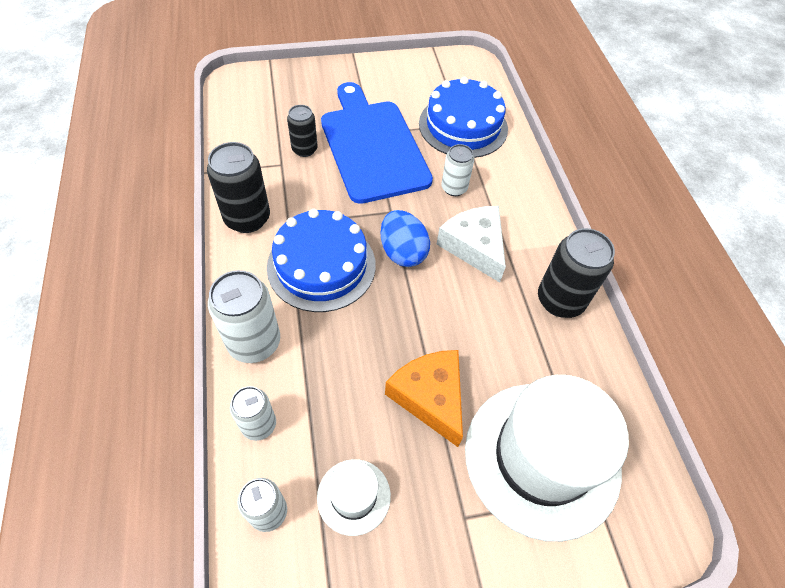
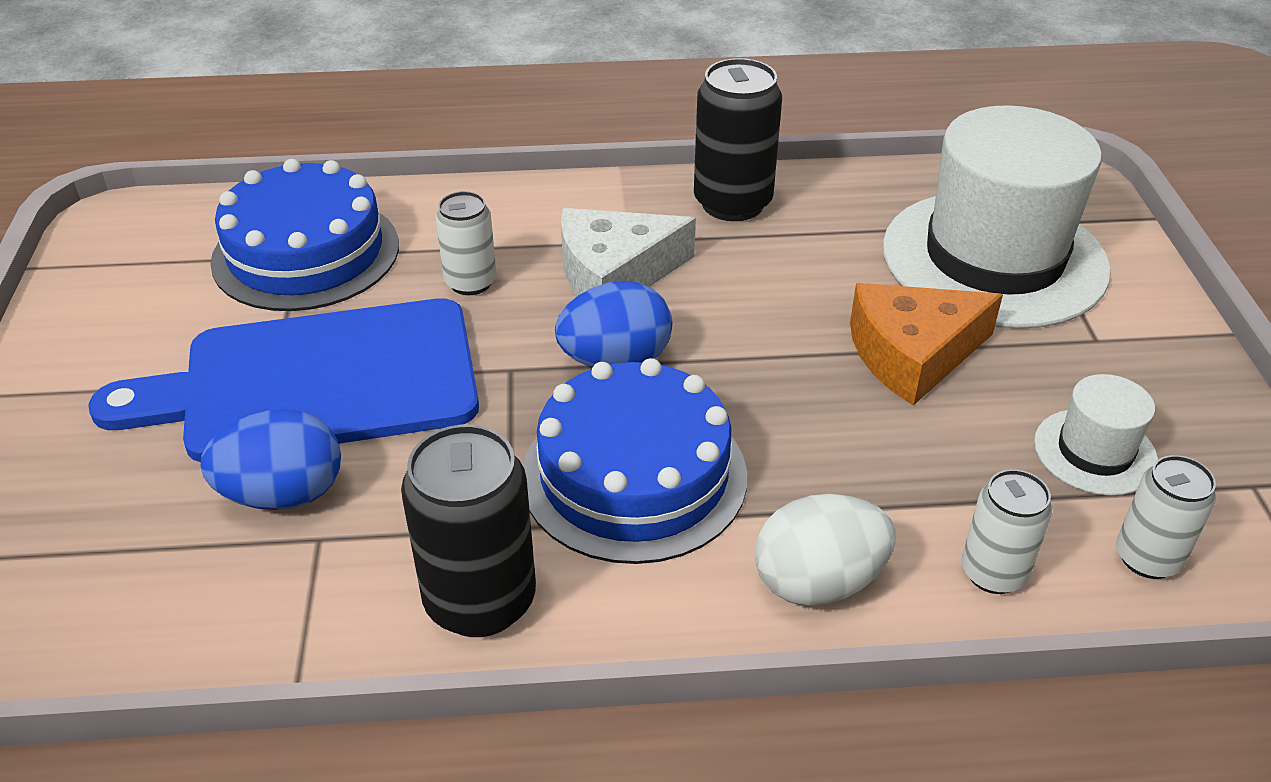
camera: 80 degrees left, 15 degrees down
(254, 342) = (818, 582): white can -> white egg
(304, 149) = (283, 494): black can -> blue egg

